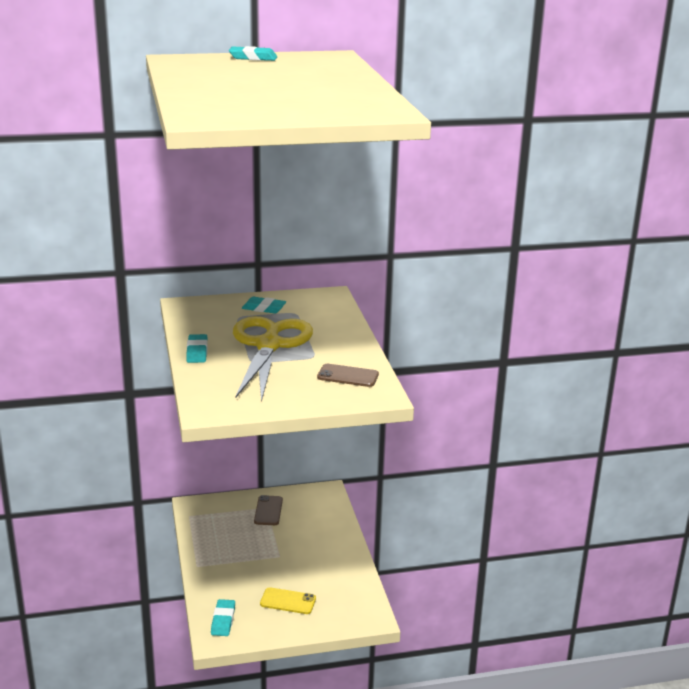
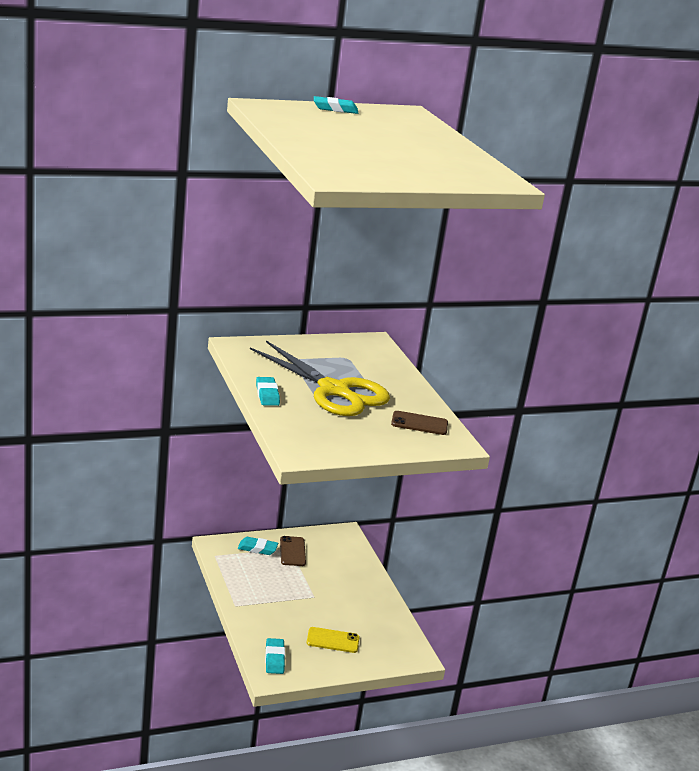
camera: 10 degrees left, 0 degrees up
(264, 308) = (315, 352): turquoise eraser -> turquoise eraser (257, 548)
(269, 345) = (334, 390): yellow scissors -> yellow scissors turned 135 degrees clockwise

